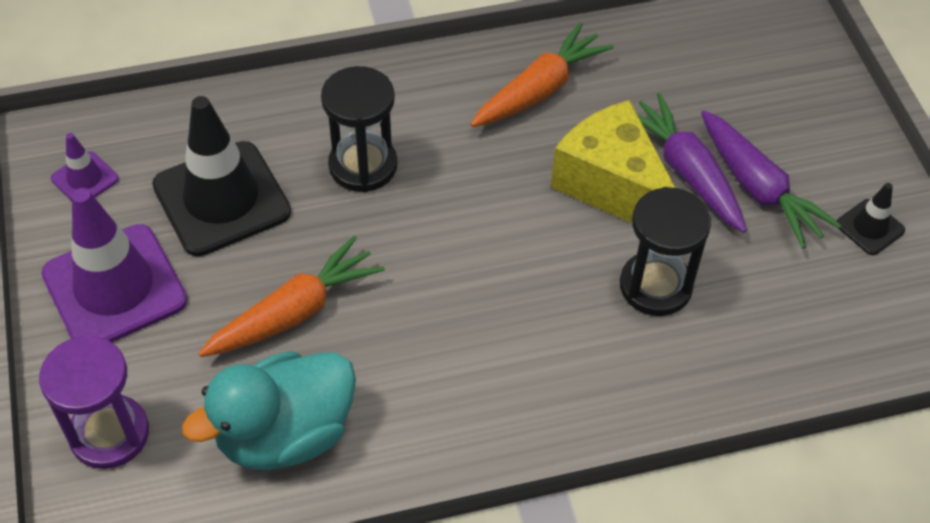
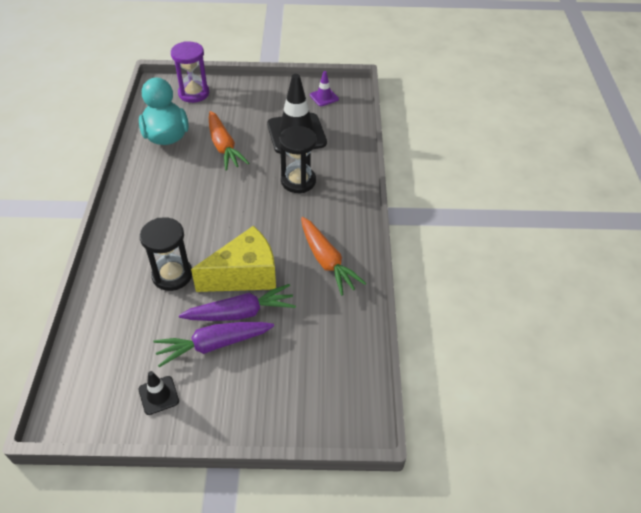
camera: 105 degrees right, 5 degrees down
(114, 287) = (262, 100): purple traffic cone -> none

